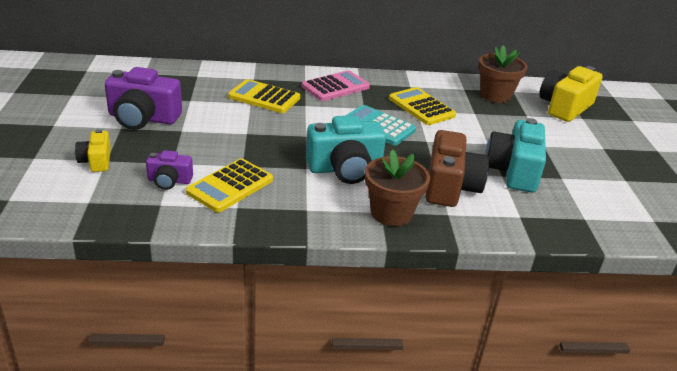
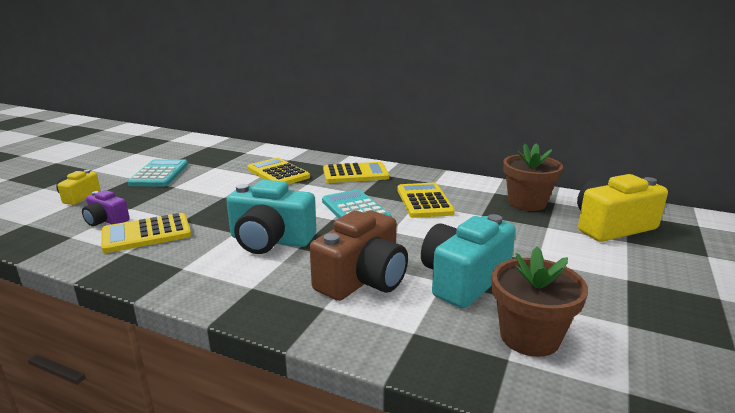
camera: 30 degrees right, 10 degrees down
(143, 118) = (159, 174): purple camera -> turquoise calculator
(335, 87) = (355, 174): pink calculator -> yellow calculator
(391, 213) = (261, 291): brown flower pot -> brown flower pot (529, 337)

